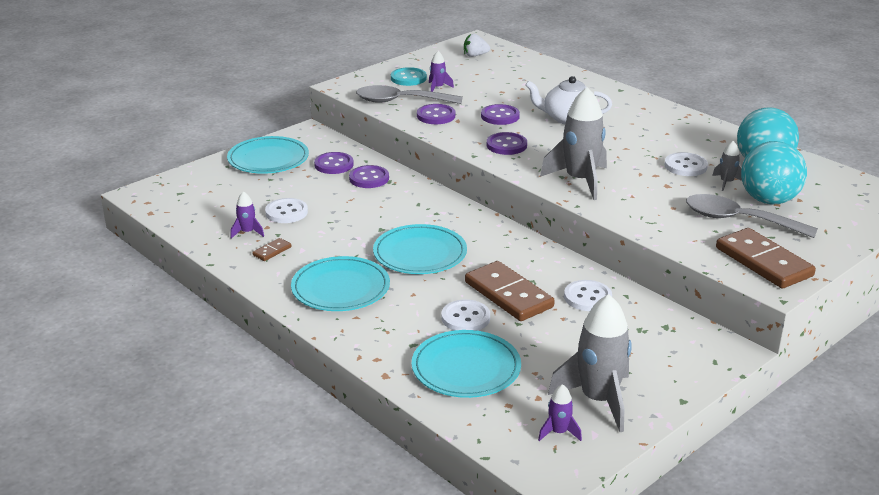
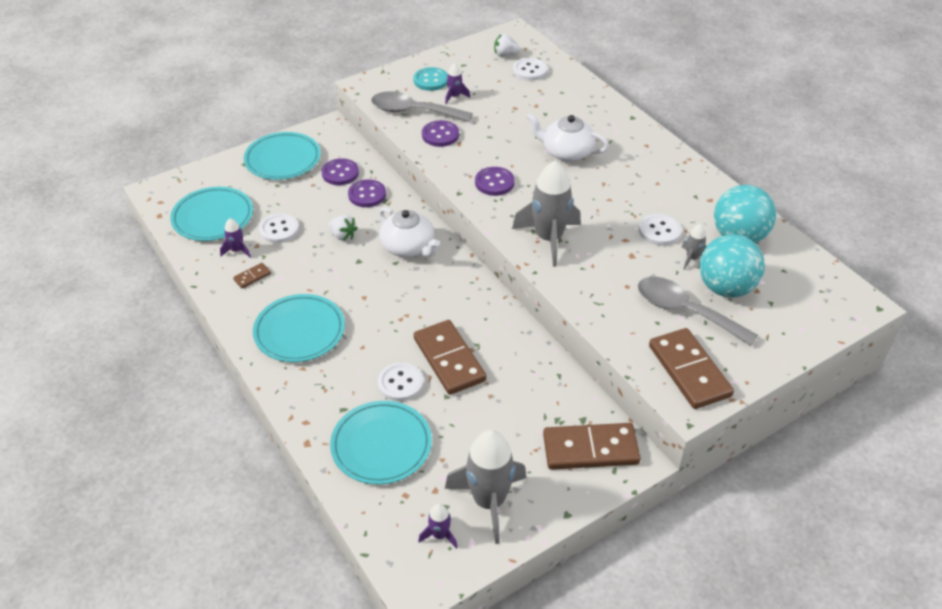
camera: 10 degrees right, 15 degrees up
(356, 211) = (343, 236): none -> white strawberry
(420, 253) = (384, 297): turquoise plate -> turquoise plate (213, 217)
(429, 214) = (408, 247): none -> white teapot
(500, 116) = (501, 142): purple button -> none
(587, 297) = (521, 373): white button -> white button (530, 70)
(683, 348) = (590, 449): none -> brown domino

